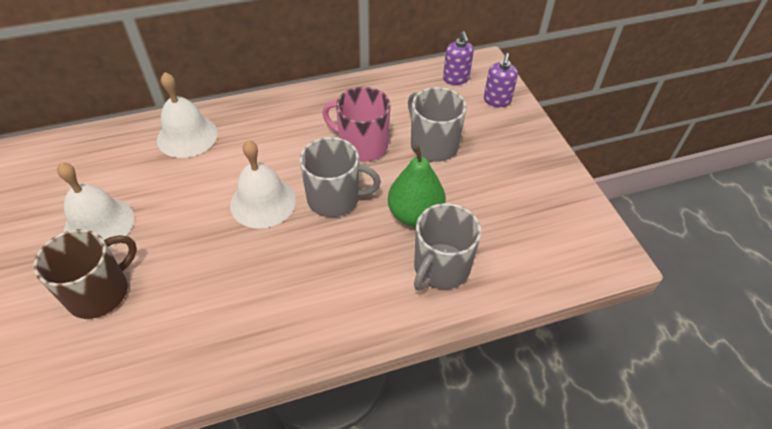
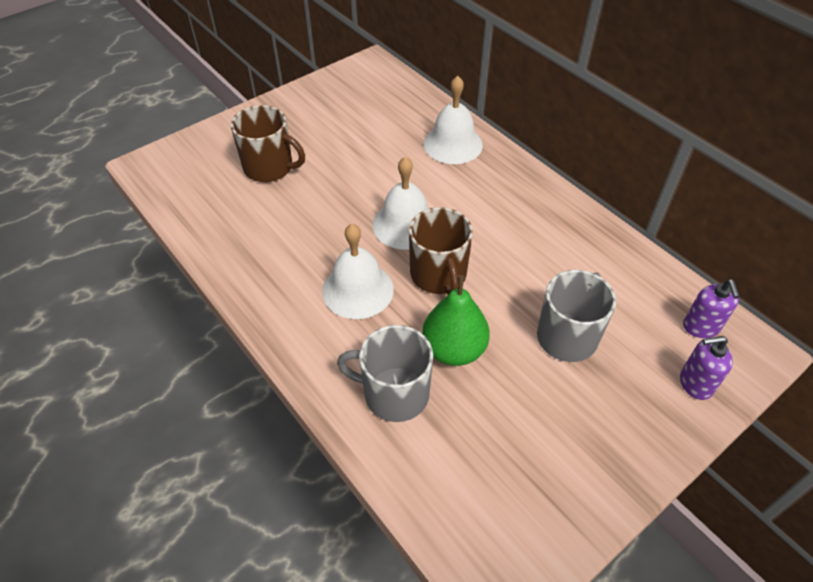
camera: 70 degrees right, 0 degrees up
(99, 224) = (331, 138): white bell -> white bell (358, 290)
(335, 198) = (439, 275): grey mug -> brown mug
(362, 145) = (524, 272): pink mug -> none
(456, 79) = (701, 327): purple soap dispenser -> purple soap dispenser turned 60 degrees counterclockwise

